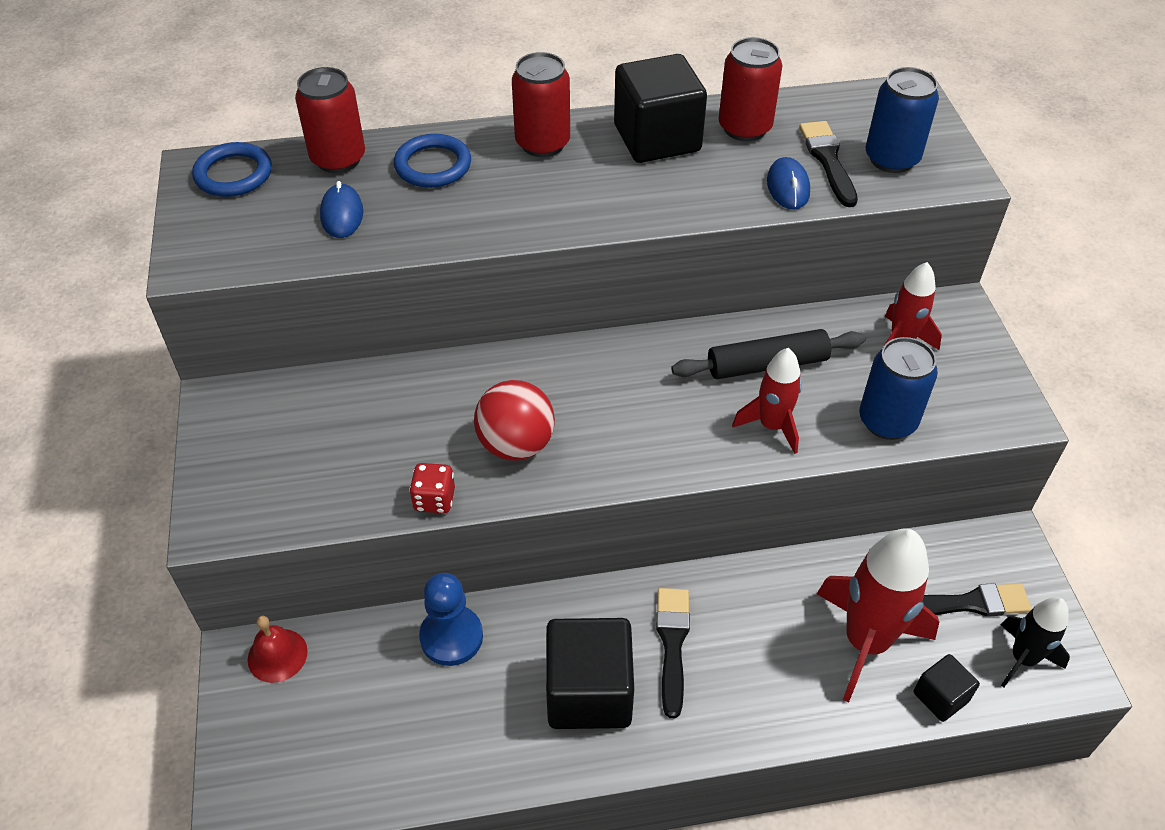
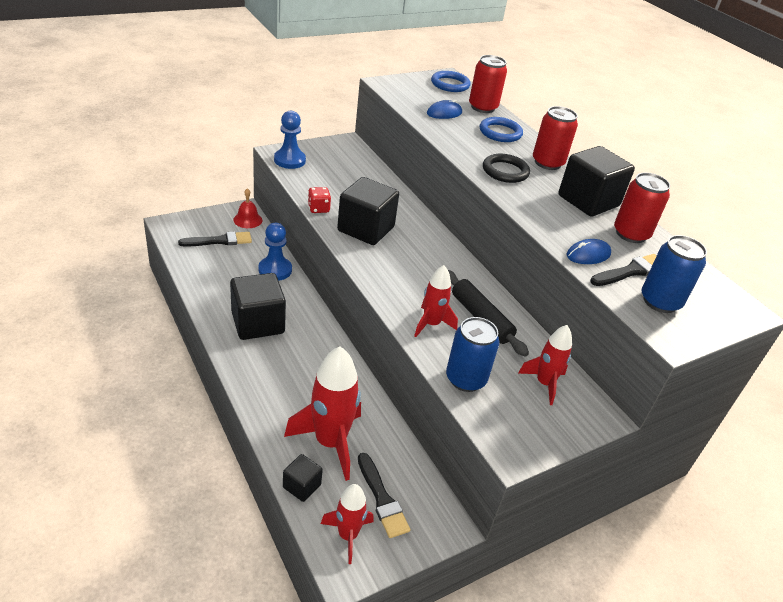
camera: 65 degrees right, 10 degrees down
(249, 511) = (289, 160): none -> blue pawn
(516, 445) = (366, 229): red ball -> black cube
(556, 199) = (505, 171): none -> black ring
(672, 644) = (298, 352): black brush -> black brush (219, 241)
(1023, 659) = (347, 535): black rocket -> red rocket

